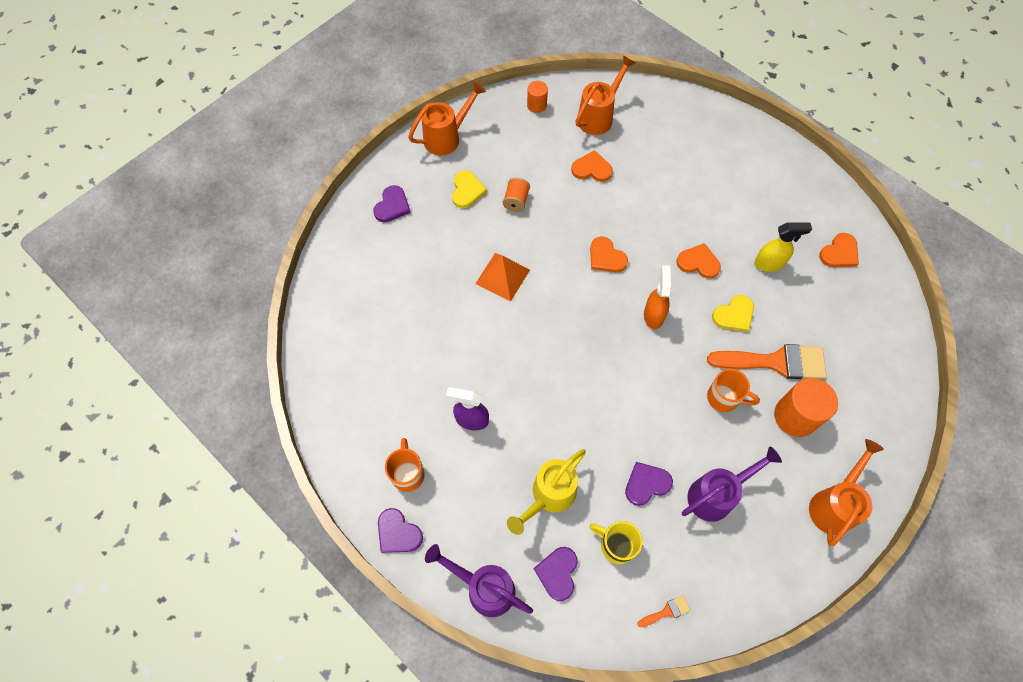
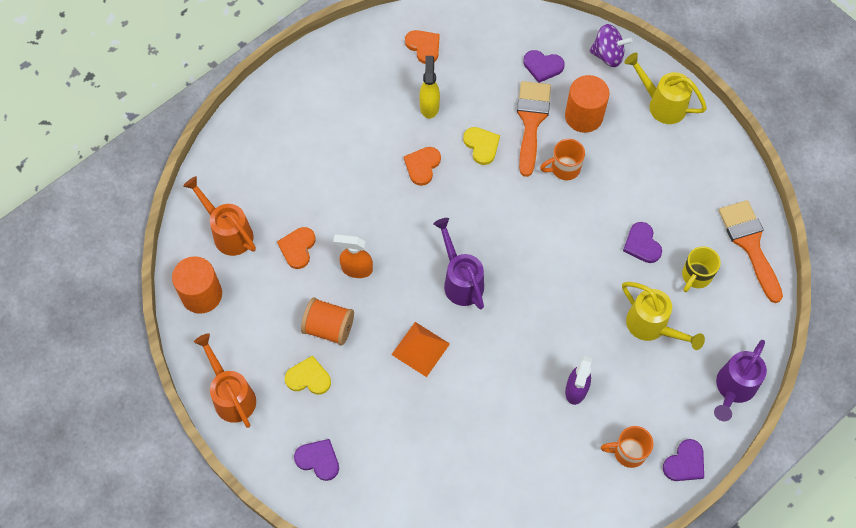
camera: 85 degrees left, 0 degrees up
(516, 201) = (329, 328): orange spool -> orange spool, size x1.52
(536, 105) = (201, 295): orange cylinder -> orange cylinder, size x1.81
(558, 573) = (720, 326): purple heart -> purple heart (543, 66)
(606, 257) = (407, 248): orange heart -> none
(653, 315) = (476, 214): orange spray bottle -> orange spray bottle (356, 269)
(666, 611) = (750, 244): orange brush -> orange brush, size x2.41
(716, 495) = (652, 191): purple watering can -> purple watering can (461, 281)
(724, 398) = (564, 168): orange mug -> orange mug turned 135 degrees counterclockwise
(834, 504) = (662, 104): orange watering can -> yellow watering can
(884, 440) = (608, 55): none -> purple spinning top

